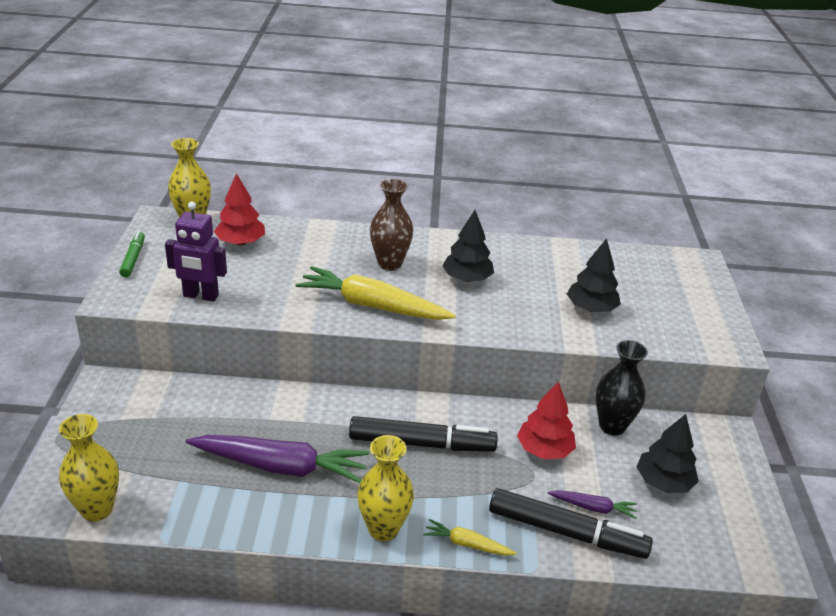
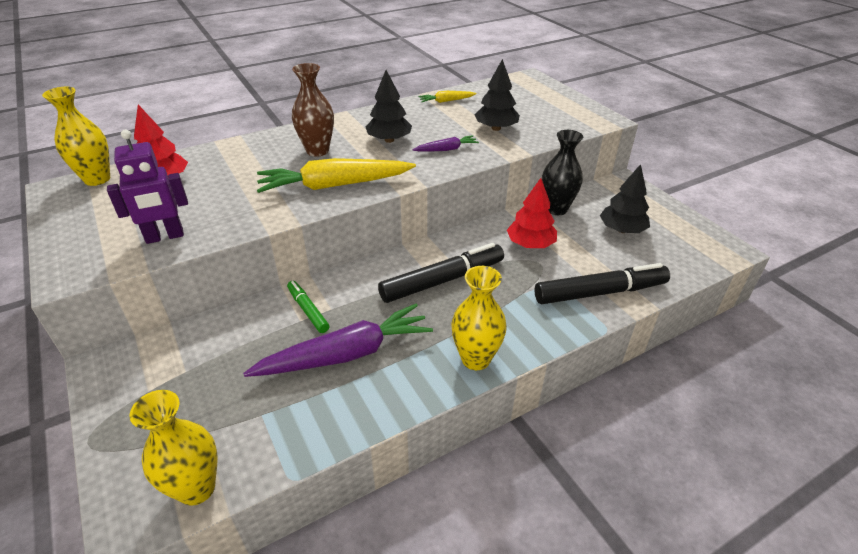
camera: 30 degrees left, 5 degrees up
(133, 258) = (59, 232): green marker -> green marker (308, 310)
(467, 544) = (546, 336): yellow carrot -> yellow carrot (446, 101)
(592, 507) = (598, 267): purple carrot -> purple carrot (446, 149)

